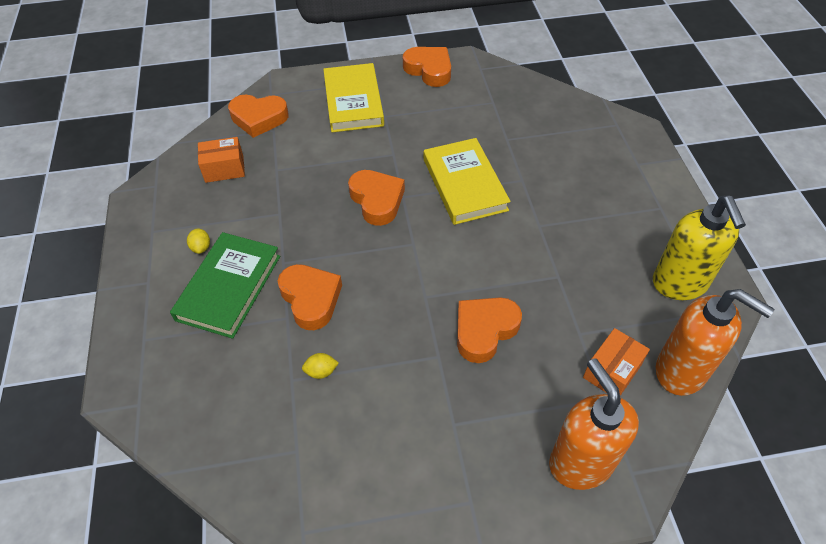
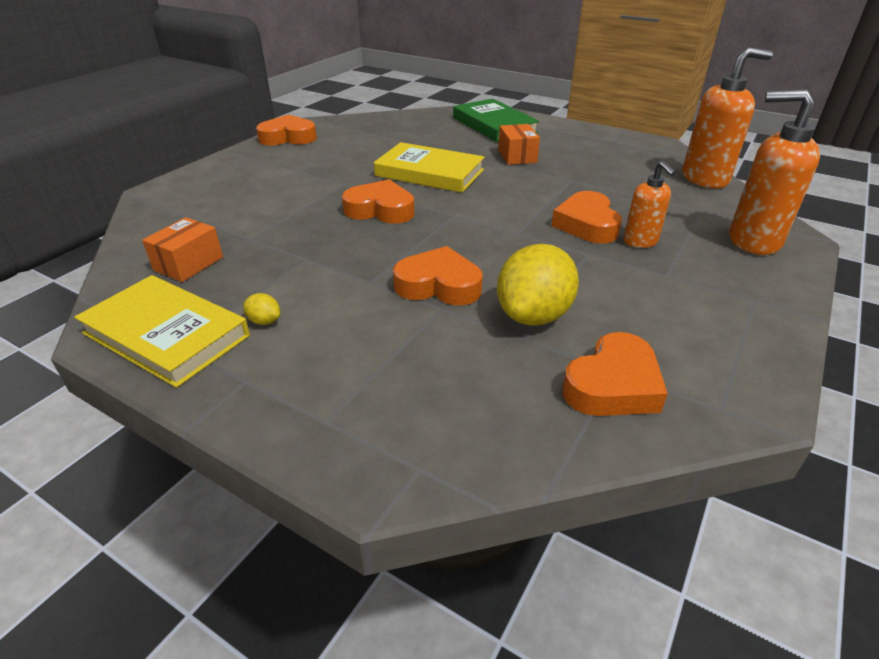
camera: 50 degrees left, 15 degrees down
(229, 287) = (349, 326): green book -> green book (494, 125)
(259, 118) = (168, 220): orange heart -> orange heart (613, 385)
(321, 371) = (533, 315): yellow lemon -> yellow lemon, size x2.46
(353, 101) = (251, 174): yellow book -> yellow book (166, 334)
(492, 381) = (640, 241): none -> orange soap dispenser
(612, 371) = (680, 198): orange box -> orange box (517, 156)
(679, 284) = (631, 151): yellow soap dispenser -> none

